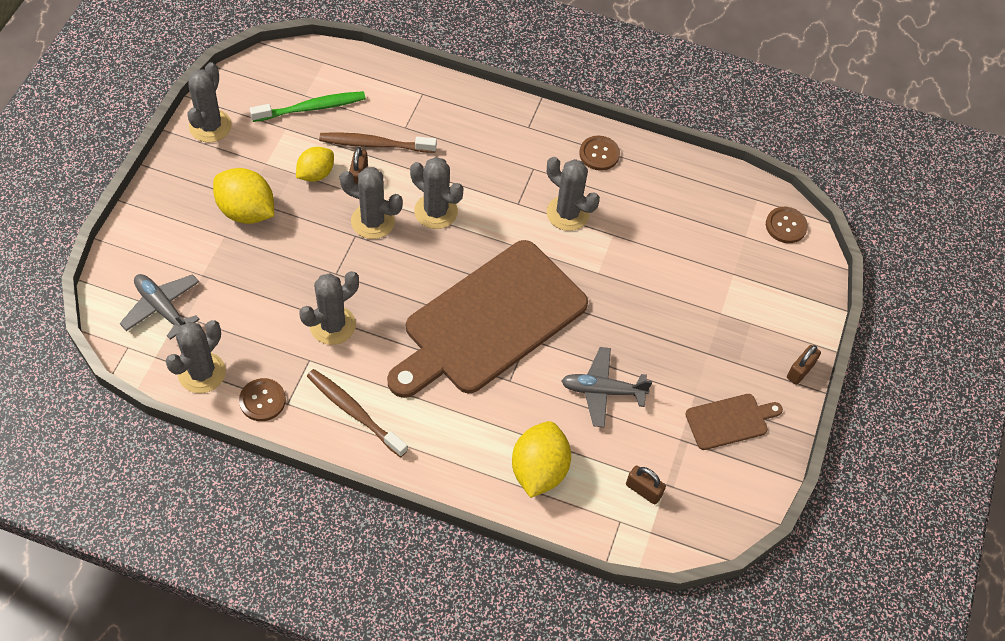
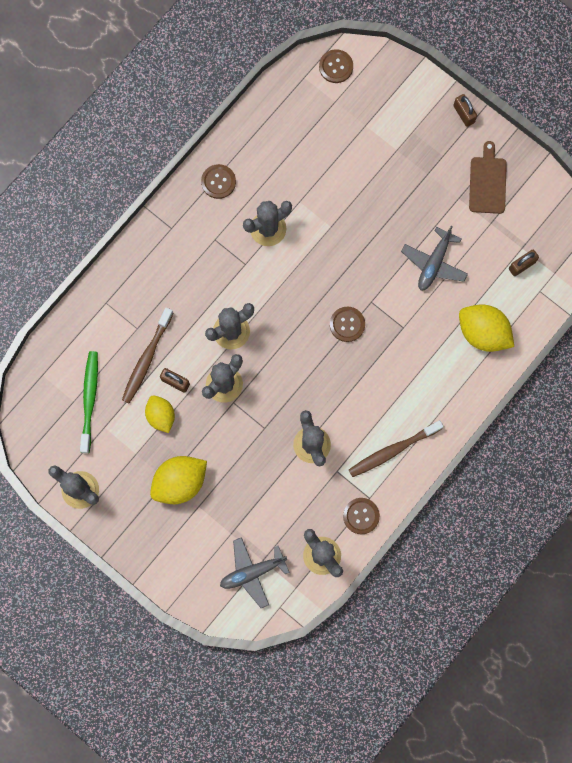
camera: 65 degrees left, 20 degrees up
(489, 321) = (347, 324): brown cutting board -> brown button

